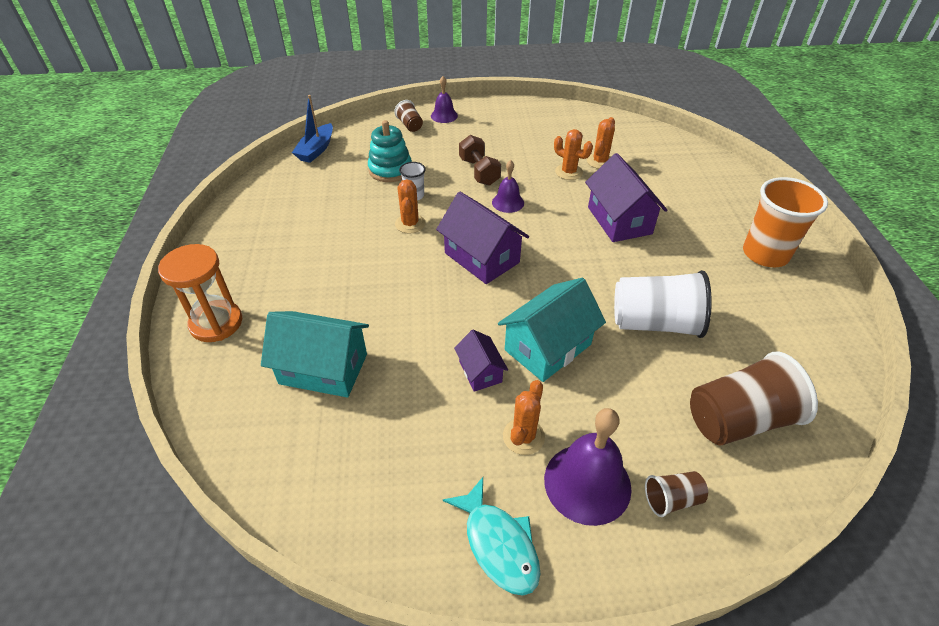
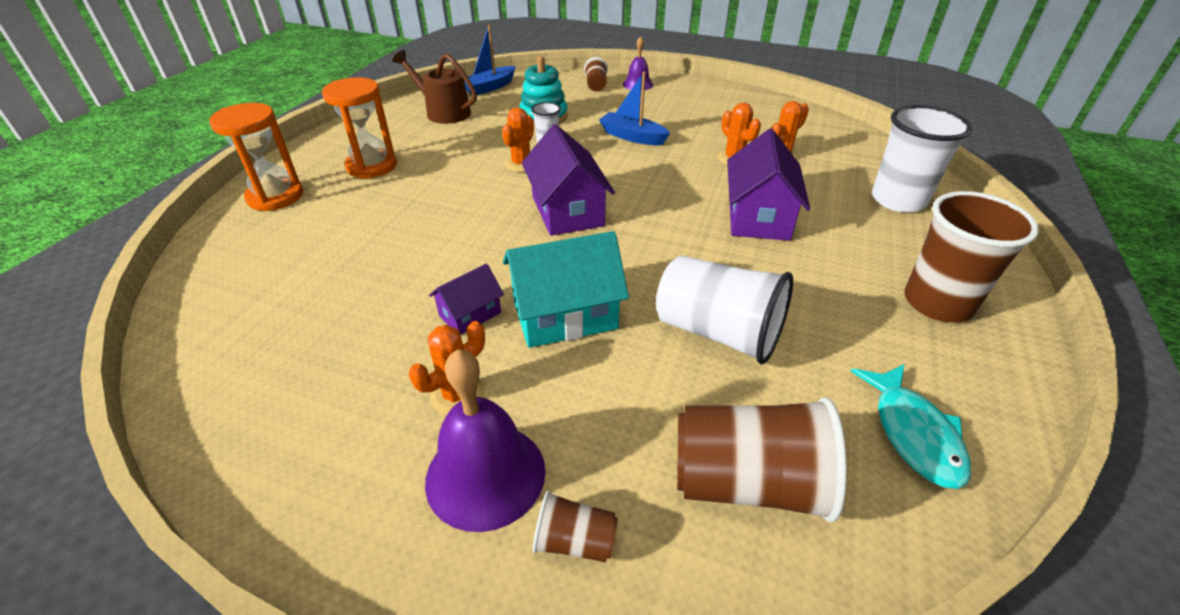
camera: 25 degrees right, 5 degrees down
(279, 264) = (372, 166): none -> orange hourglass
(296, 188) = (444, 112): none -> brown watering can
(323, 369) = (325, 261): turquoise house -> none
(479, 172) = (632, 137): brown dumbbell -> blue boat
(480, 371) = (470, 314): purple house -> purple house turned 45 degrees clockwise
(498, 544) = (329, 496): turquoise fish -> turquoise fish (913, 433)
(508, 202) = (640, 169): purple bell -> none
(697, 178) = (898, 200): none -> white cup
(765, 254) = (937, 303): orange cup -> brown cup

